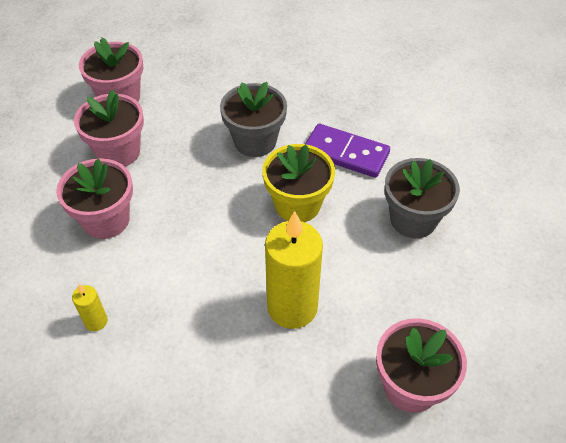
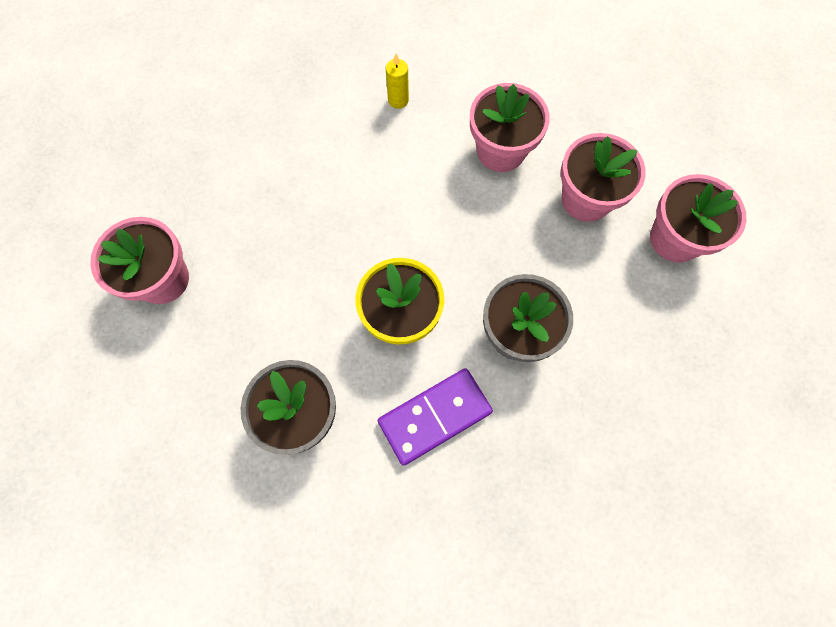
camera: 125 degrees right, 20 degrees up
(292, 307) = (298, 240): yellow candle -> none

